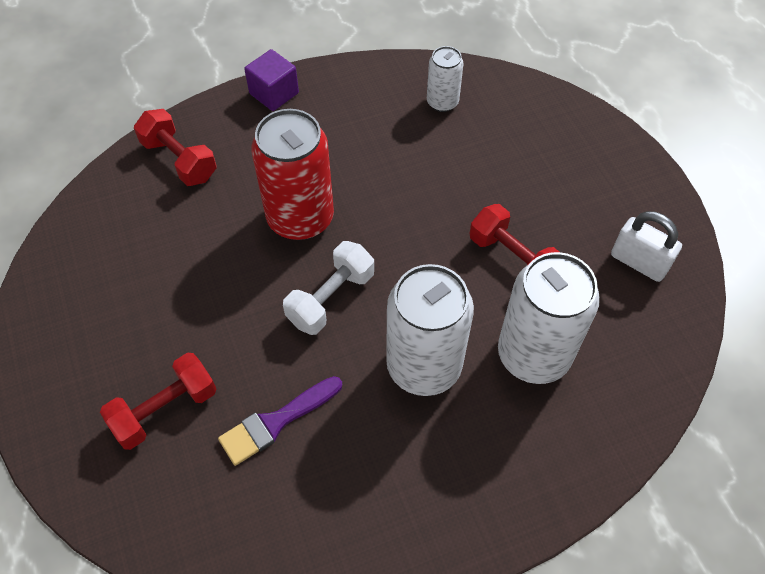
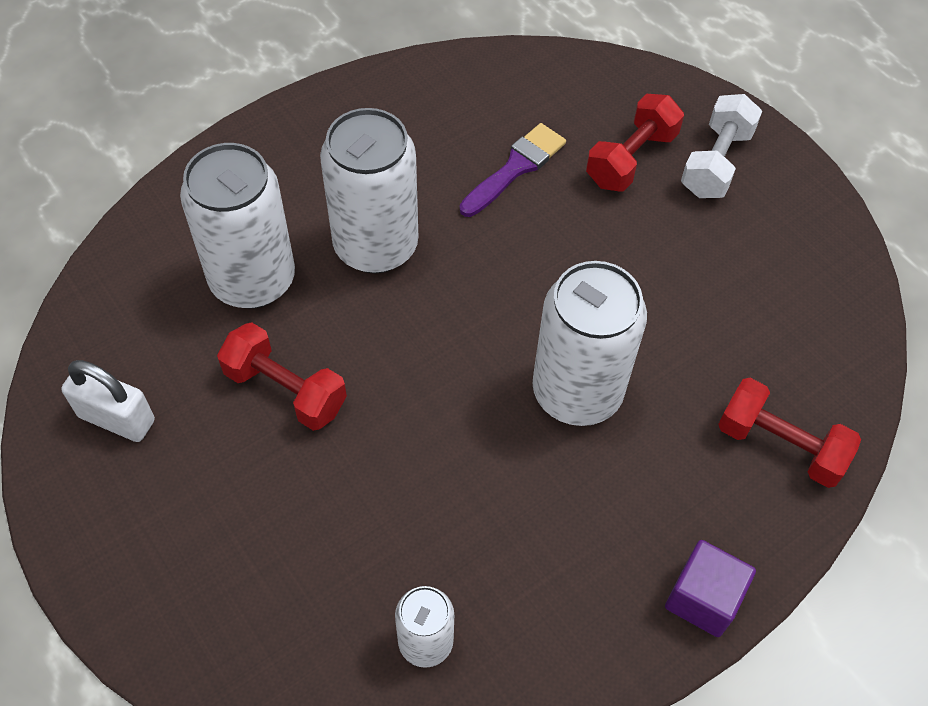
camera: 165 degrees right, 0 degrees up
(300, 218) = (577, 392): red can -> white can
(331, 298) = (502, 297): white dumbbell -> white dumbbell (716, 163)

